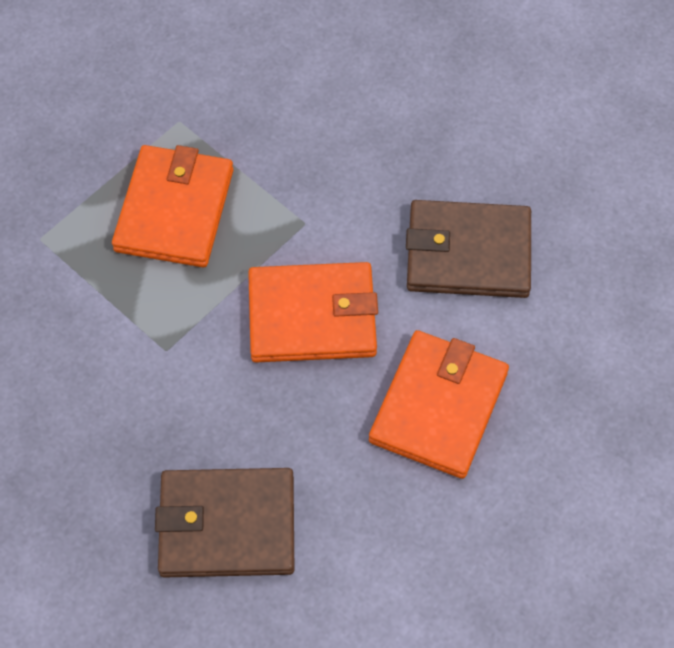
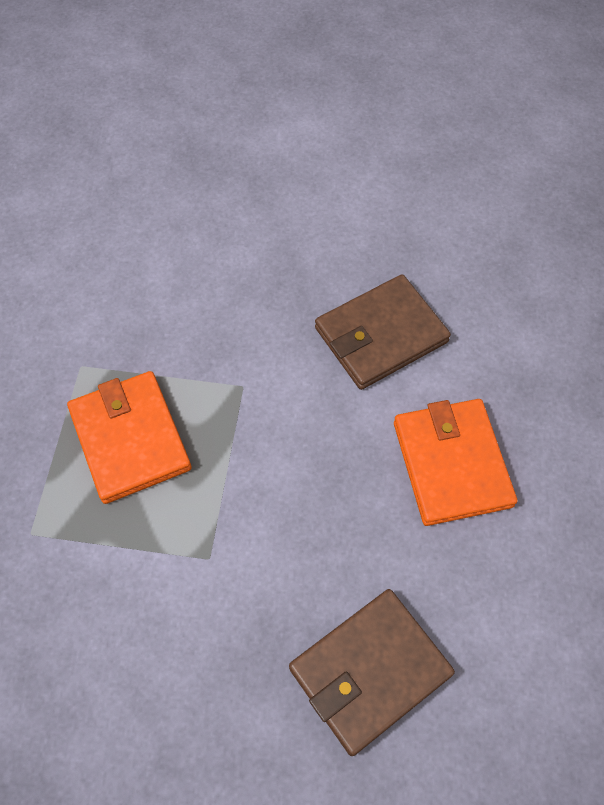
camera: 35 degrees left, 0 degrees up
(312, 316) = (305, 455): orange wallet -> none

